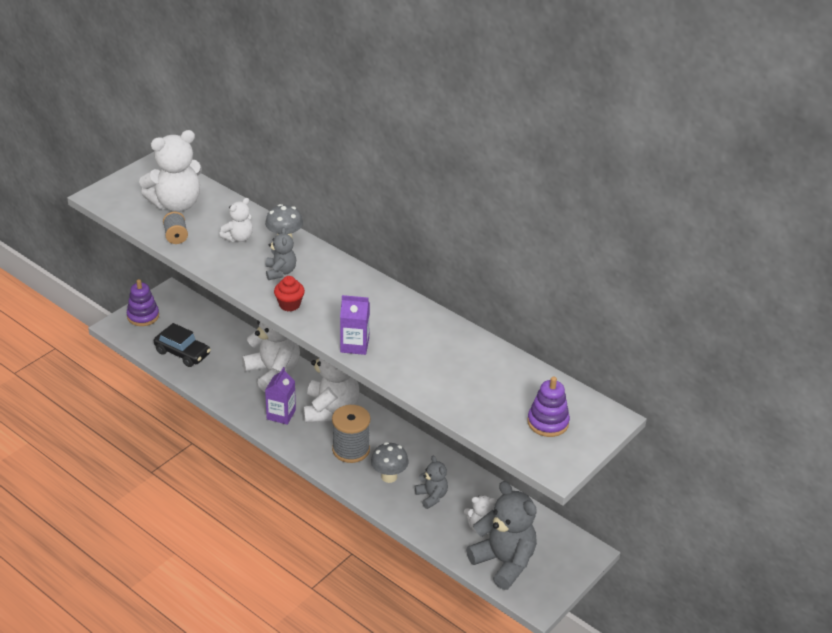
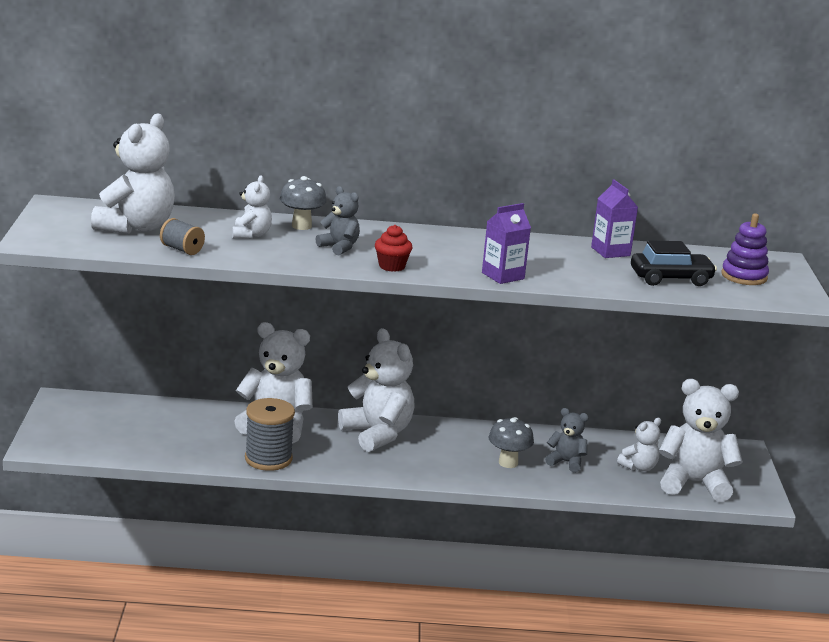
camera: 40 degrees left, 15 degrees down
(143, 316) = (58, 428): purple stacking toy -> none
(182, 353) = (153, 443): black car -> black car (670, 278)
(281, 414) = (335, 455): purple carton -> purple carton (610, 251)
(351, 449) = (443, 456): grey spool -> grey spool (268, 459)
(504, 562) = (694, 483): grey teddy bear -> white teddy bear

